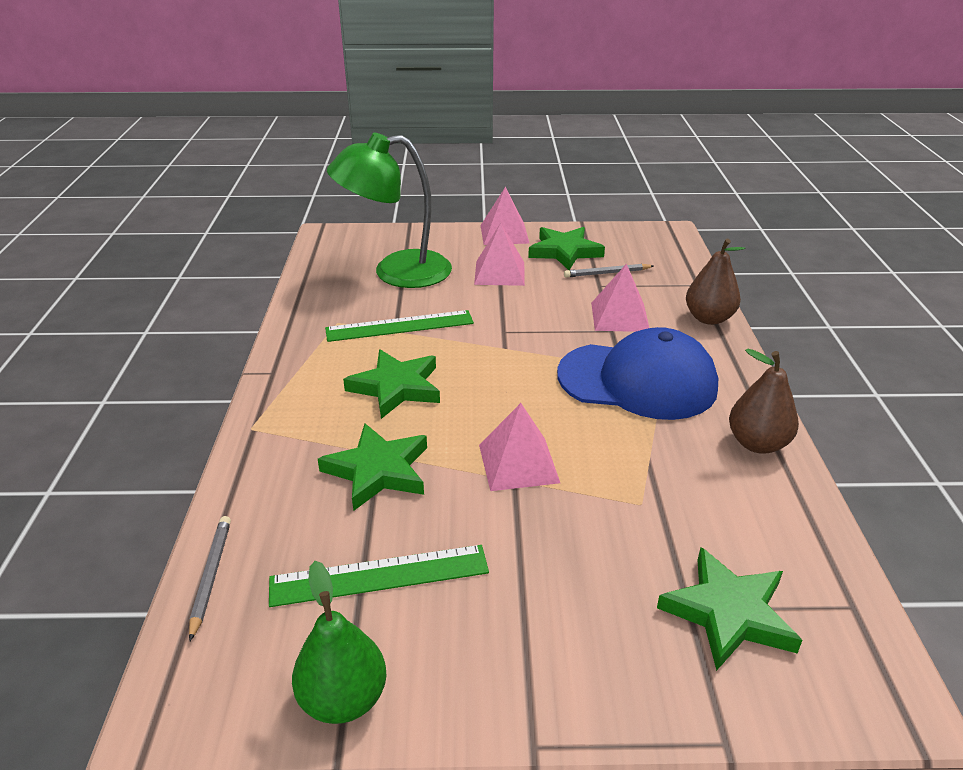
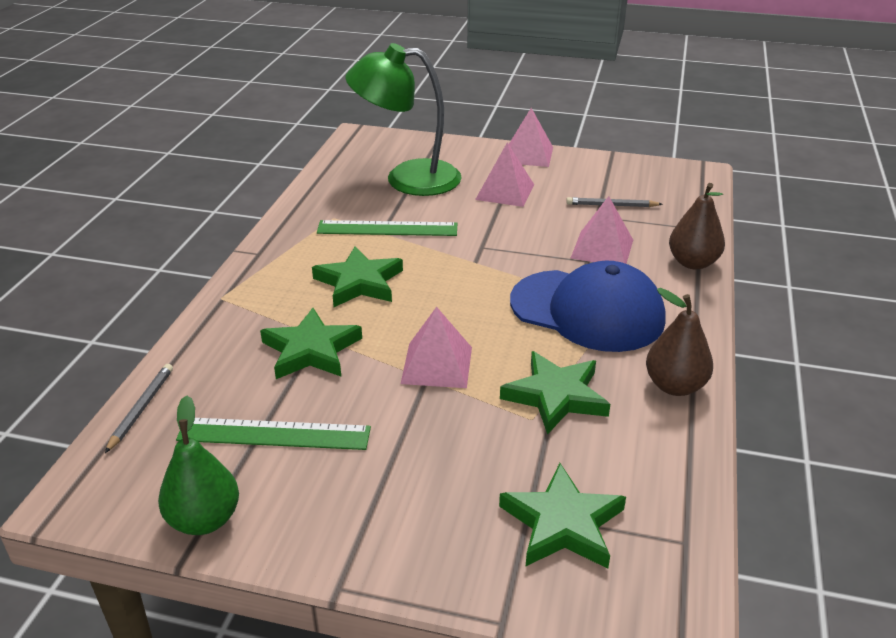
camera: 15 degrees right, 0 degrees up
(564, 252) = (579, 179): green star -> green star (556, 396)

